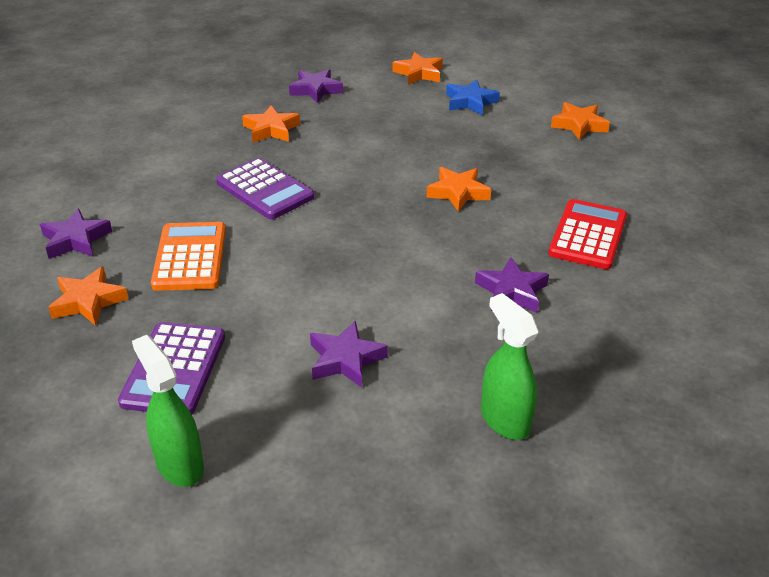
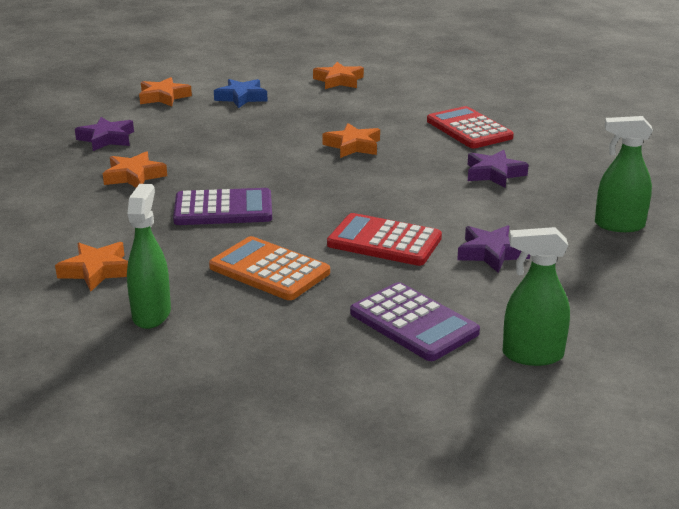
camera: 50 degrees left, 10 degrees down
(75, 240) = (152, 314): purple star -> green spray bottle
(88, 301) = (262, 335): orange star -> orange star (97, 271)
(299, 290) = (384, 241): none -> red calculator

